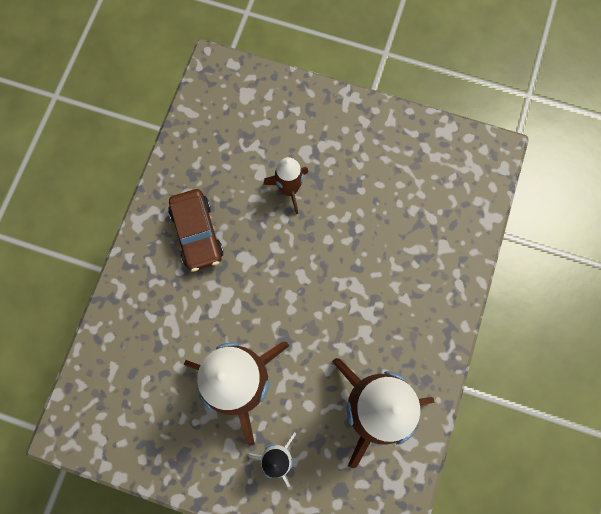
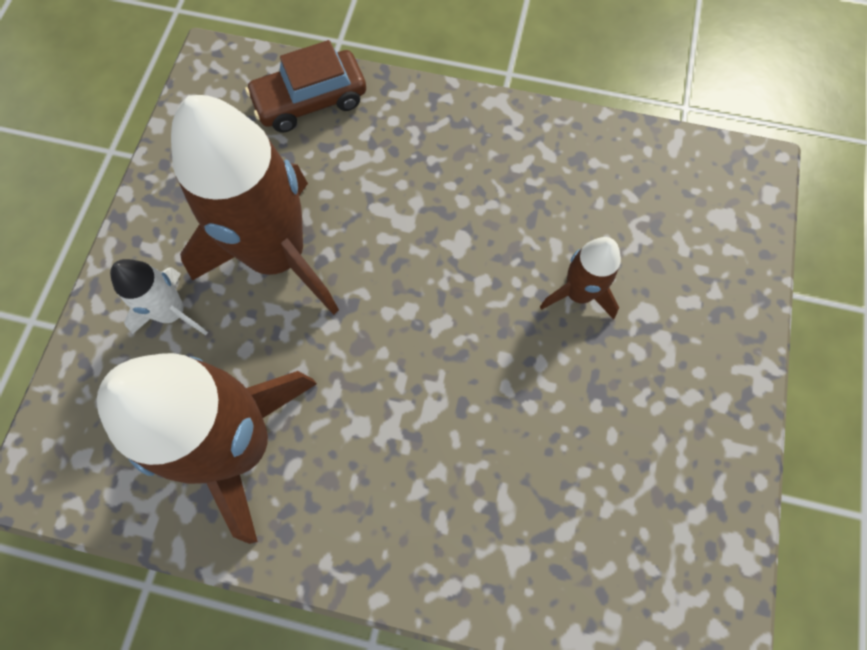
camera: 85 degrees right, 5 degrees down
(197, 233) = (490, 175): brown car -> brown car (310, 101)

